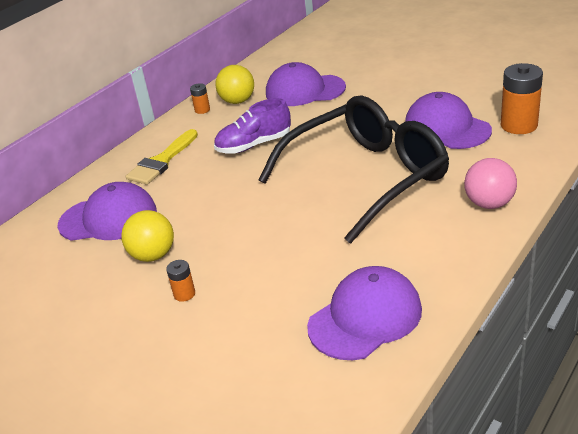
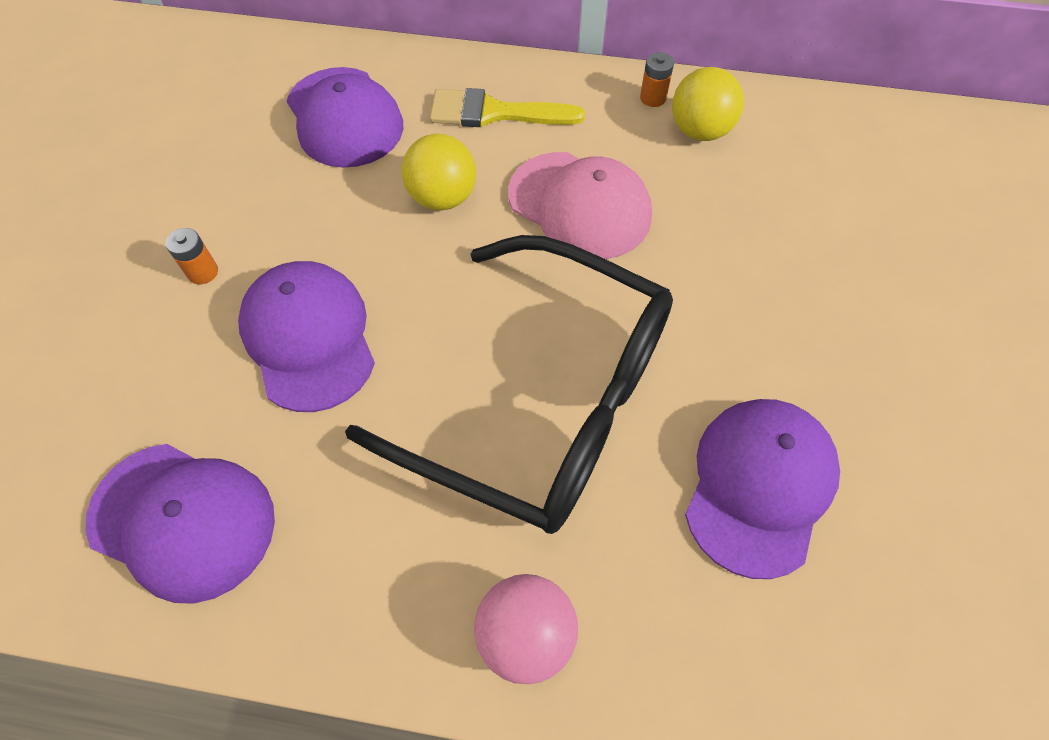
camera: 60 degrees right, 25 degrees up
(153, 255) = (276, 202): yellow ball -> yellow ball (442, 197)
(254, 145) = (580, 205): purple shoe -> pink cap
(305, 90) = (780, 209): purple cap -> purple cap (309, 337)
(519, 125) = (831, 628): orange battery -> none

